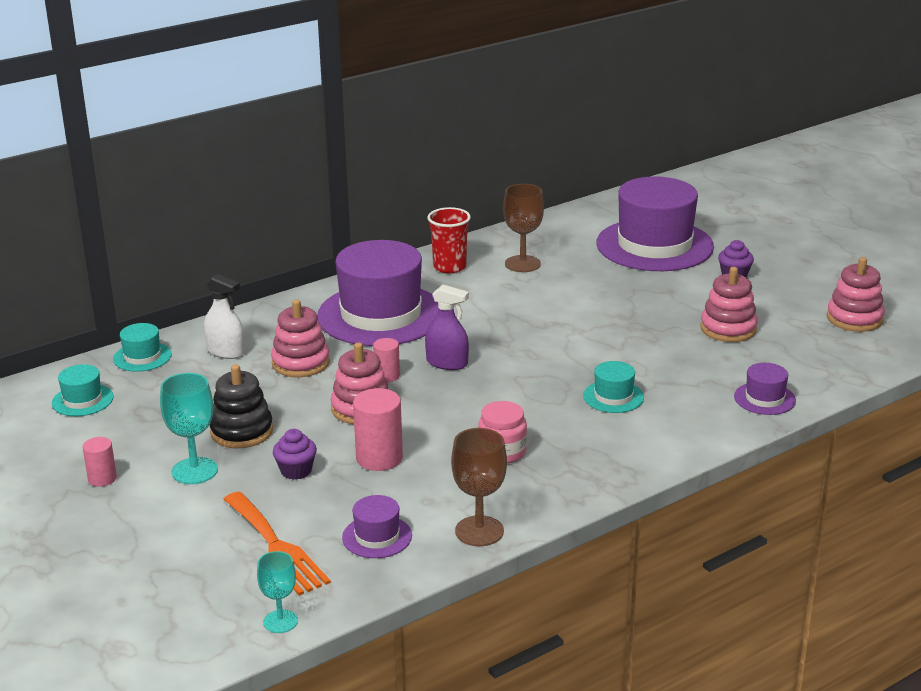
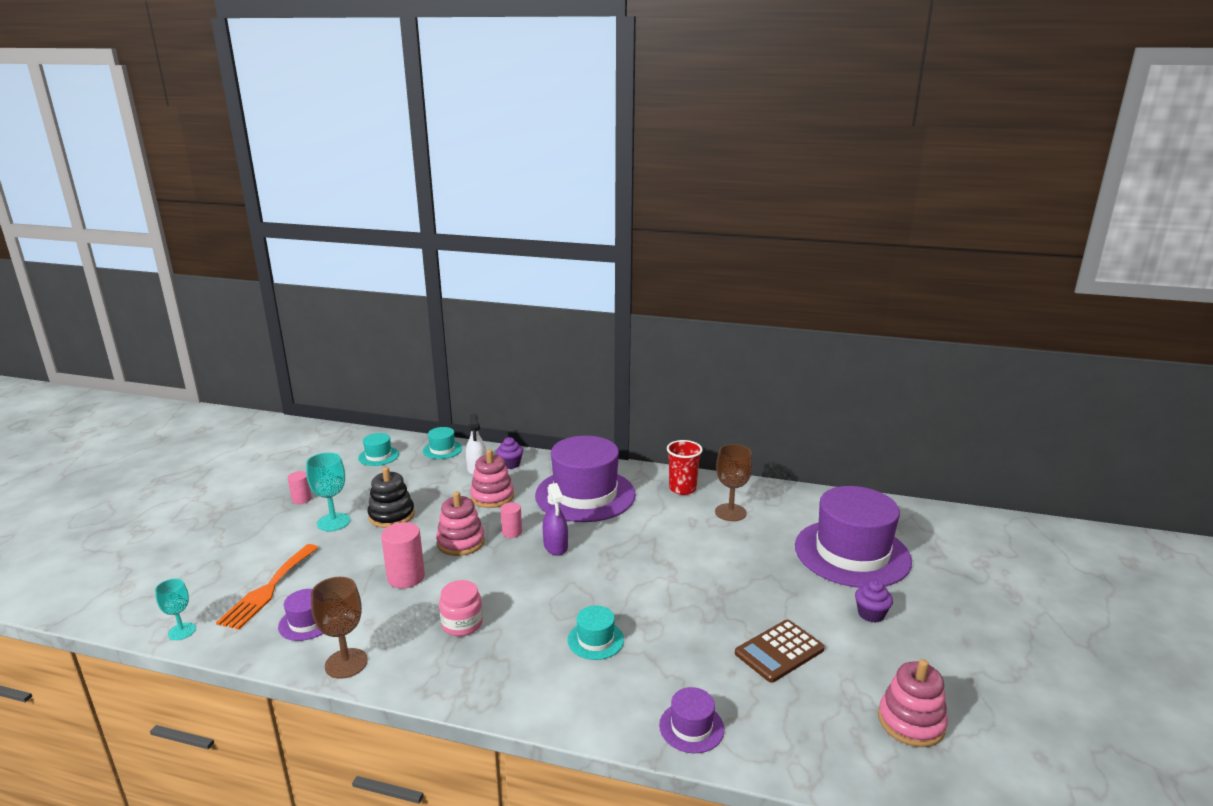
camera: 50 degrees right, 5 degrees down
(296, 471) = (363, 554): purple cupcake -> purple cupcake (510, 464)
(728, 329) = (779, 651): pink stacking toy -> brown calculator

